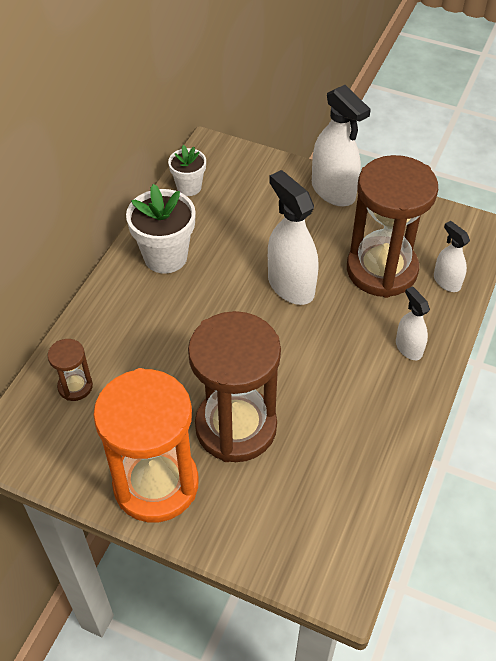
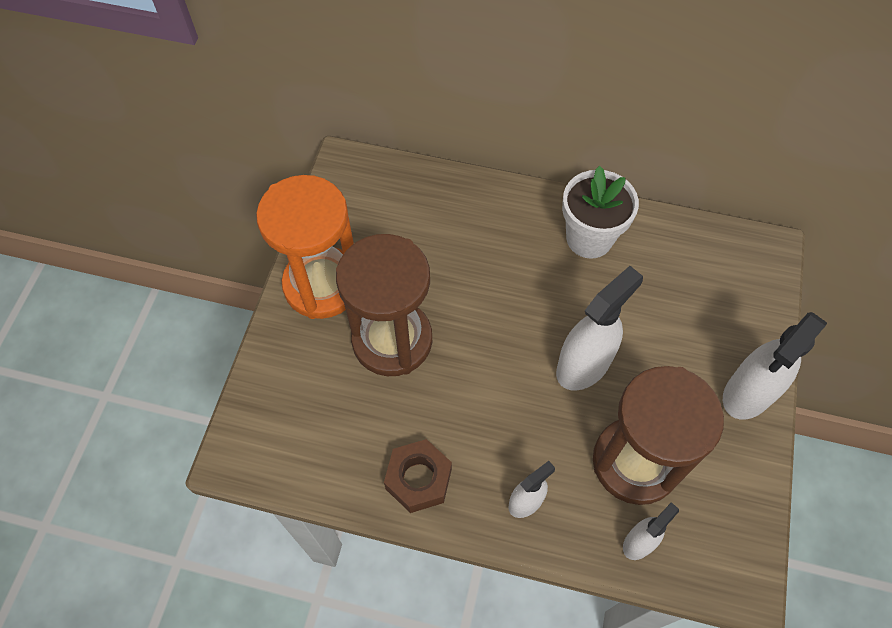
camera: 80 degrees right, 10 degrees up
(75, 386) = (413, 199): brown hourglass -> none
(189, 187) = (697, 240): white flower pot -> none
(381, 424) = (418, 479): none -> brown nut

